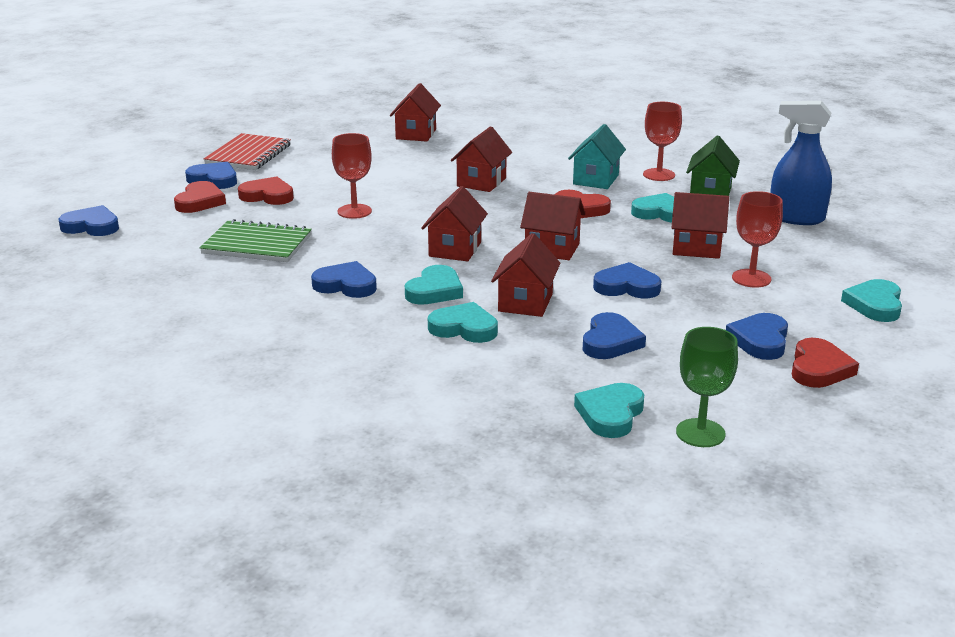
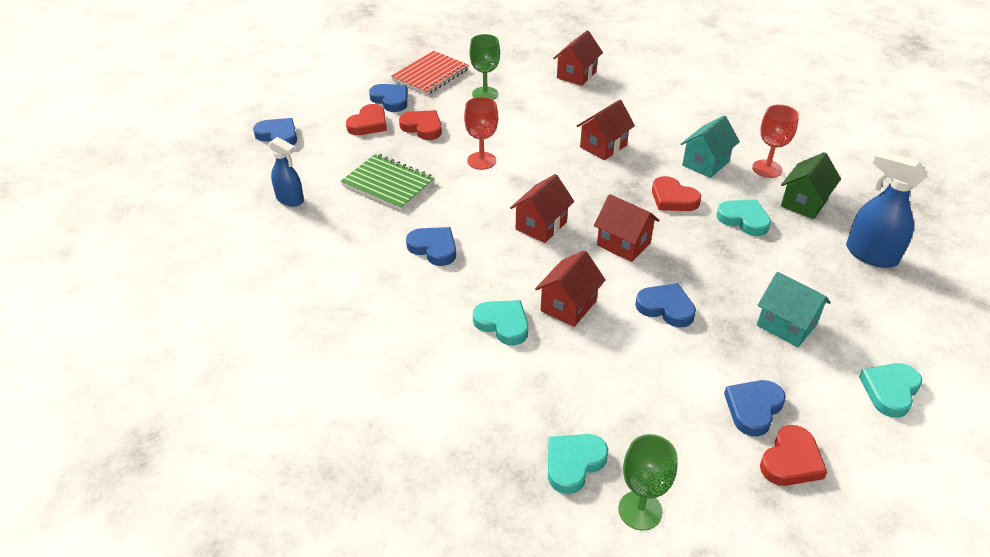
camera: 20 degrees right, 15 degrees up
(143, 274) = (290, 199): none -> blue spray bottle
(323, 161) = (485, 94): none -> green goblet
(435, 290) = (501, 272): turquoise heart -> none
(610, 341) = (617, 373): blue heart -> none
(696, 248) = (754, 273): red house -> none
(751, 278) = (786, 325): red goblet -> turquoise house

